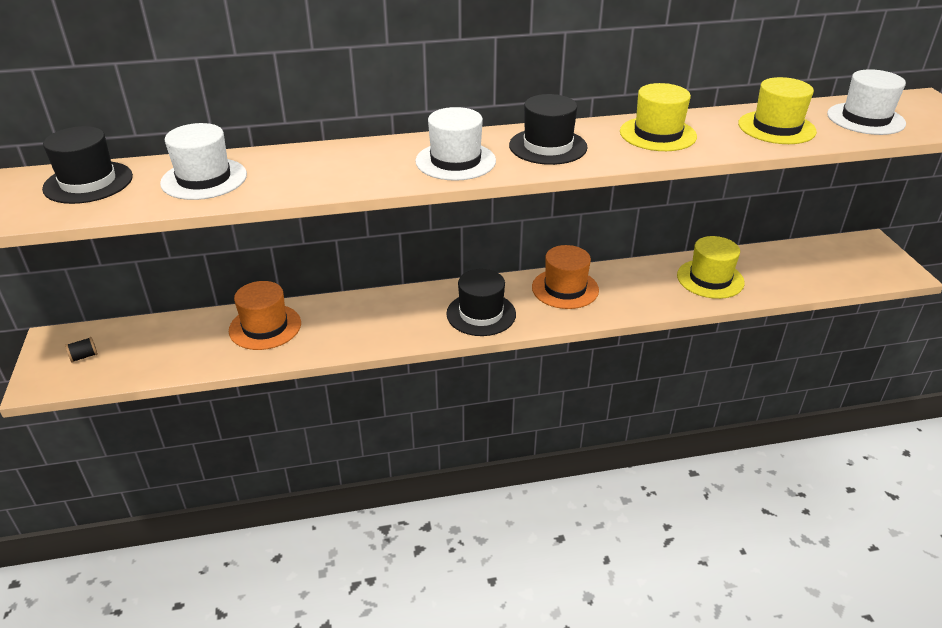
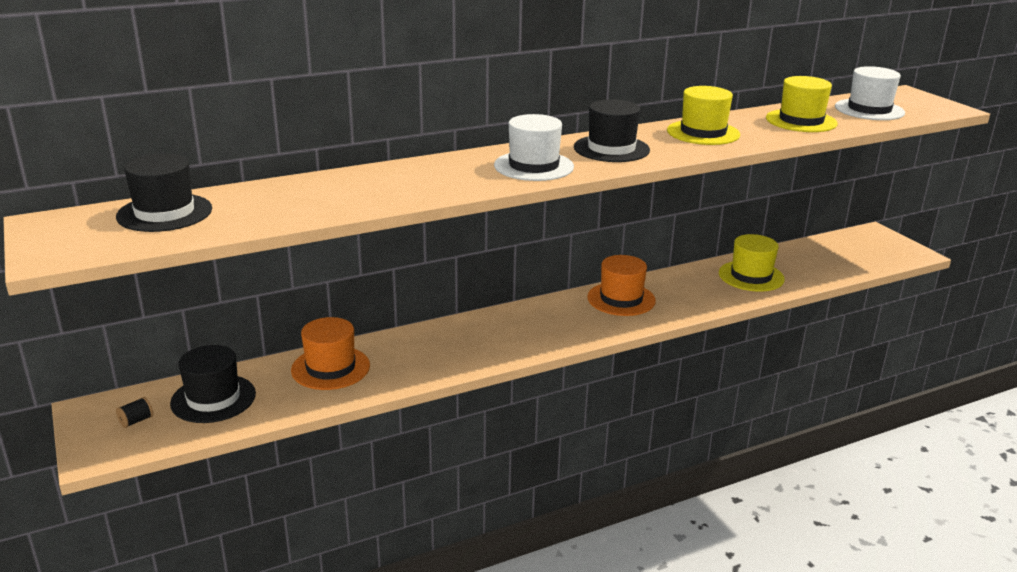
camera: 15 degrees left, 10 degrees down
(204, 179) = (290, 200): white hat -> none
(481, 314) = (551, 330): black hat -> black hat (213, 398)

